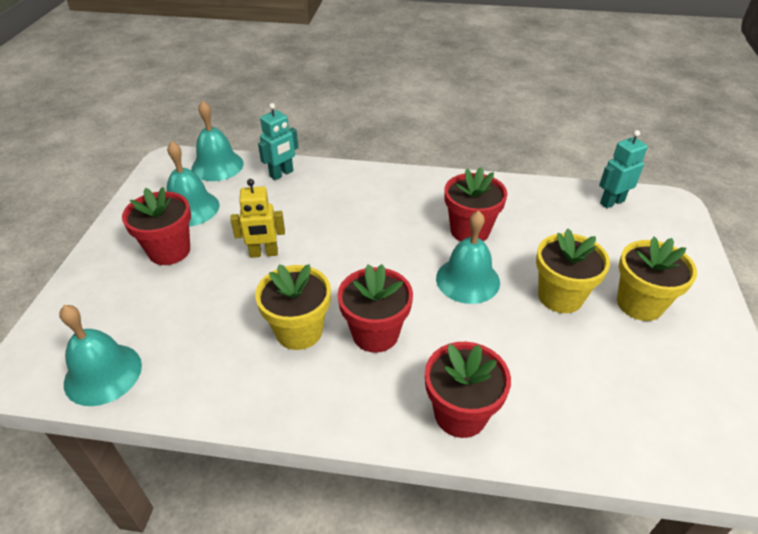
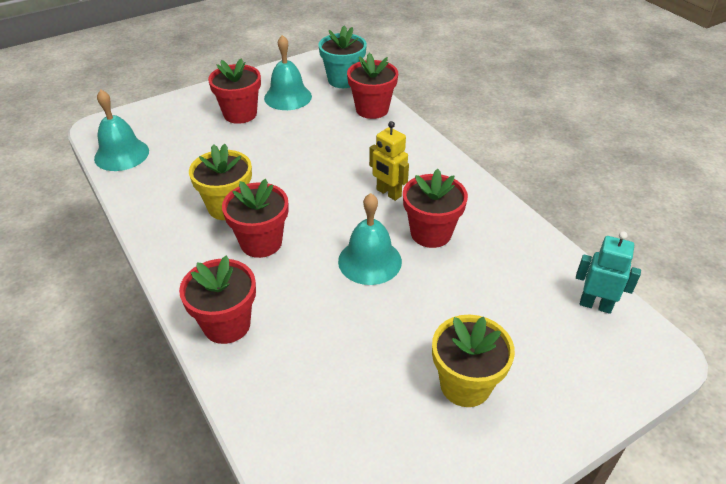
camera: 50 degrees right, 0 degrees up
(217, 166) = (343, 80): turquoise bell -> turquoise flower pot
(264, 253) = (281, 150): yellow robot -> yellow robot (388, 193)
(281, 174) = (372, 109): turquoise robot -> red flower pot
(560, 296) = (413, 325): yellow flower pot -> none

